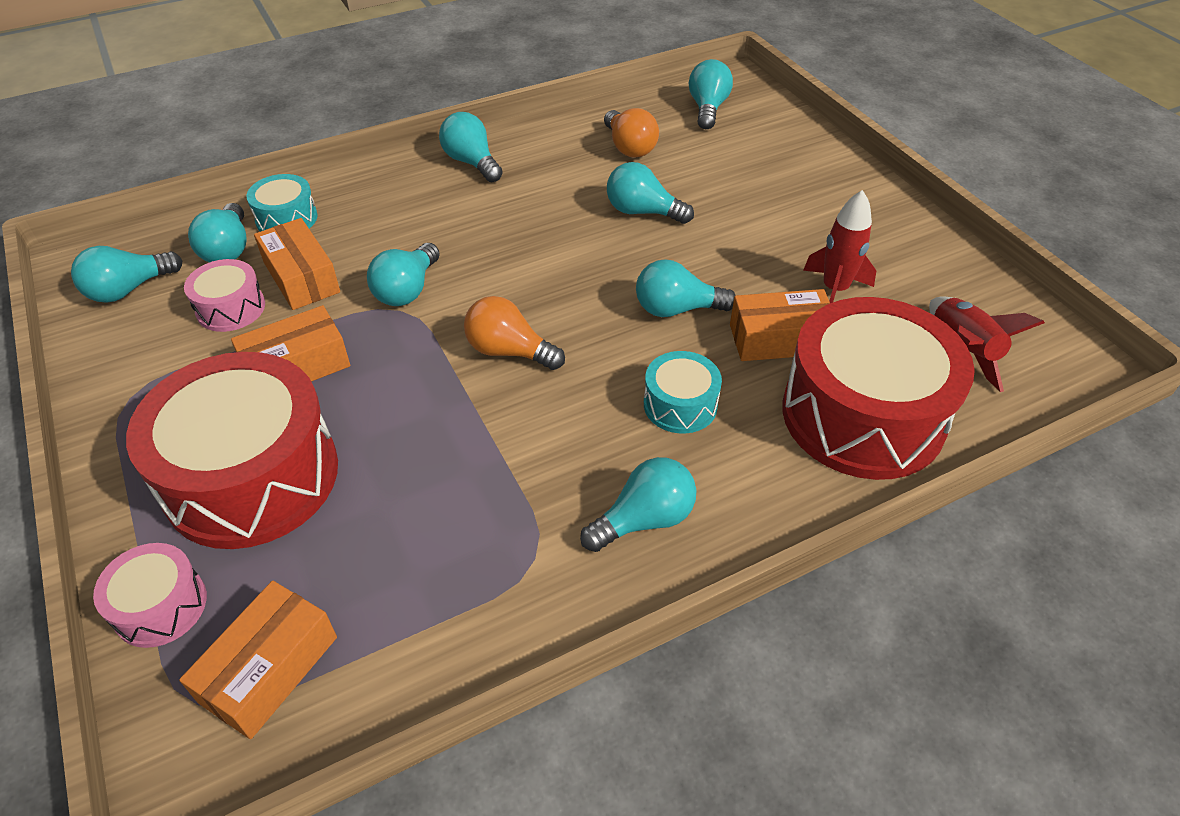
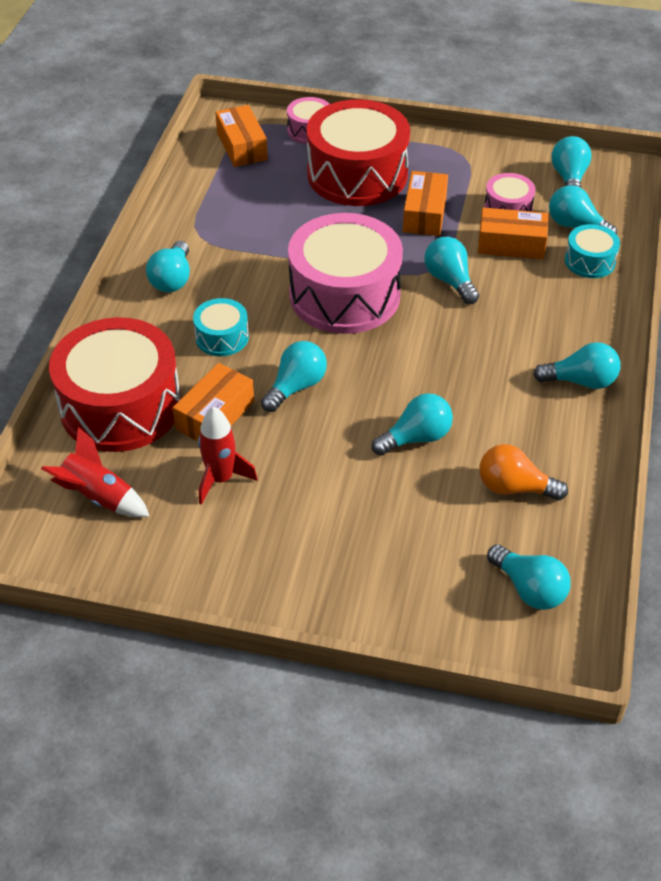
camera: 130 degrees right, 0 degrees up
(509, 351) = (344, 295): orange light bulb -> pink drum

